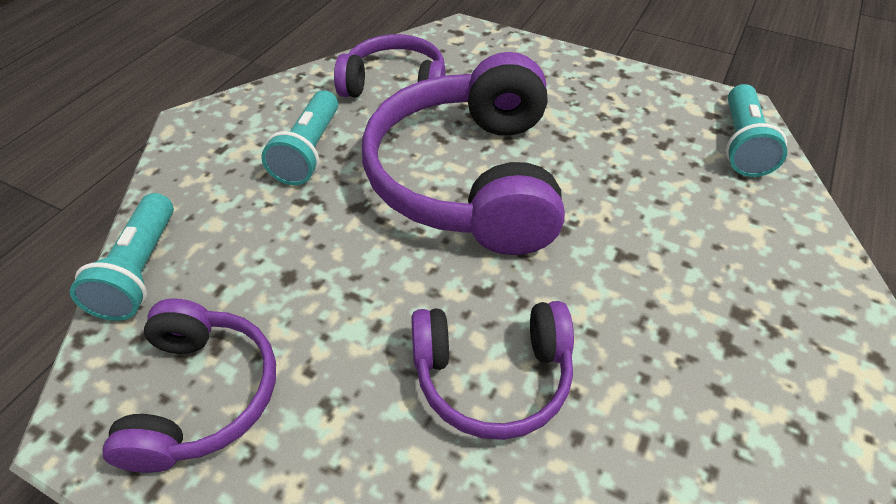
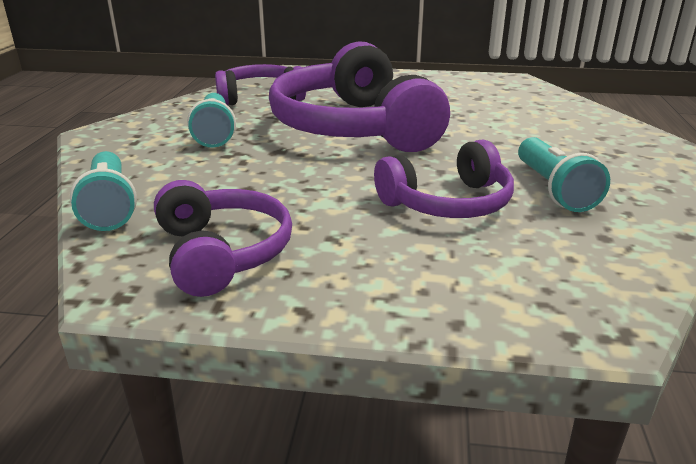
camera: 20 degrees left, 20 degrees down
(741, 144) = (528, 91): turquoise flashlight -> turquoise flashlight (553, 189)

